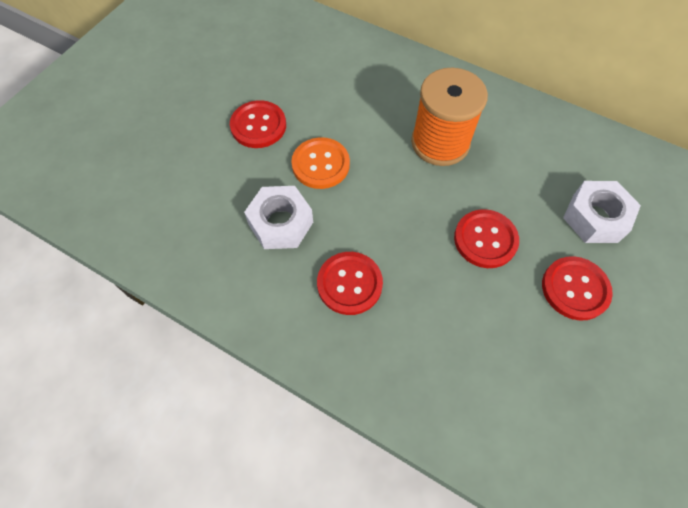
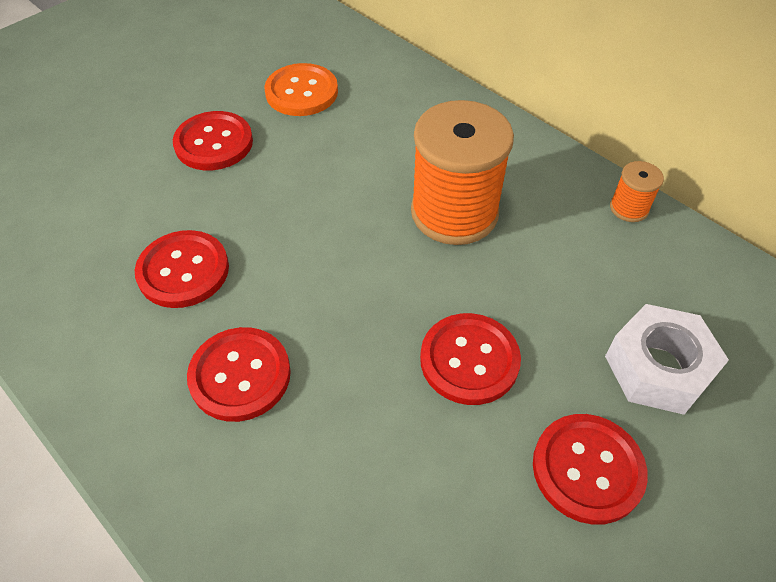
camera: 15 degrees right, 10 degrees down
(281, 223) = (183, 271): white nut -> red button
(320, 164) = (273, 207): orange button -> orange button (301, 92)
(546, 116) = (629, 208): none -> orange spool

